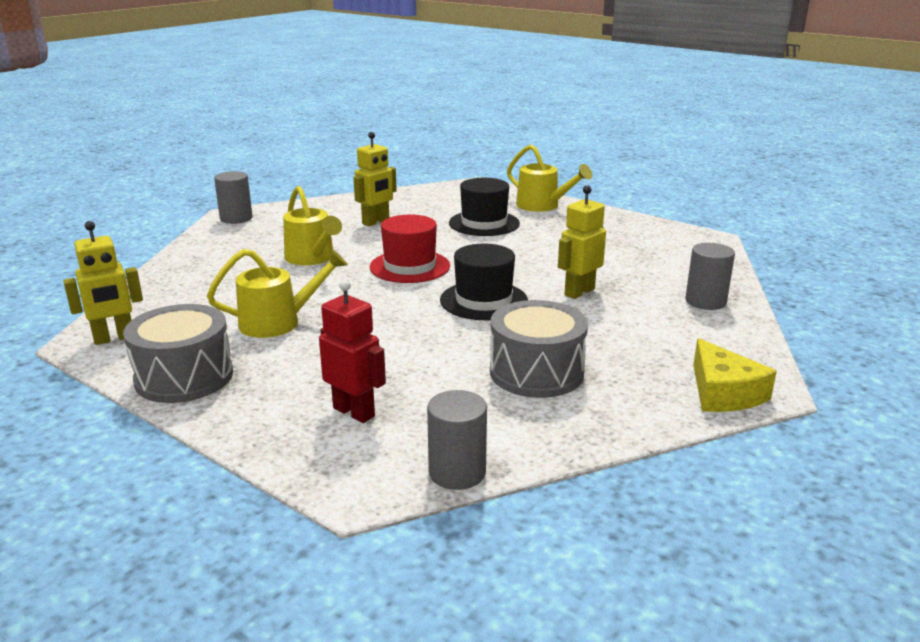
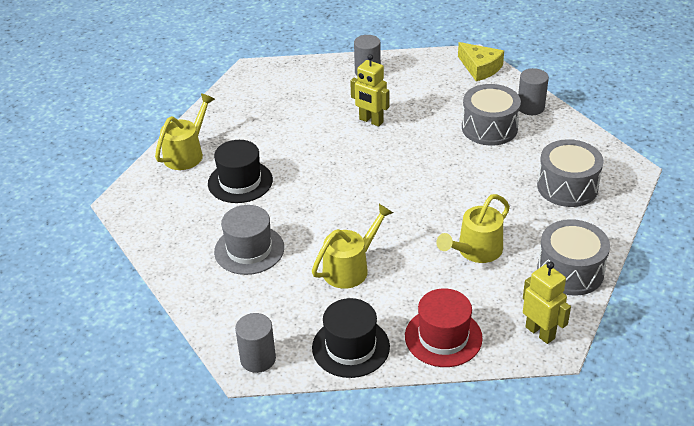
camera: 100 degrees left, 15 degrees up
(279, 322) = (475, 251): yellow watering can -> yellow watering can turned 105 degrees counterclockwise
(354, 412) = (567, 187): red robot -> grey drum
(376, 222) = (249, 250): yellow robot -> grey hat
(410, 266) = (351, 207): red hat -> red hat (443, 337)
(457, 472) = (598, 142): grey cylinder -> grey cylinder (530, 107)
(483, 300) = (400, 160): black hat -> black hat (350, 347)
(723, 392) = (480, 68): yellow cheese -> yellow cheese turned 75 degrees clockwise

